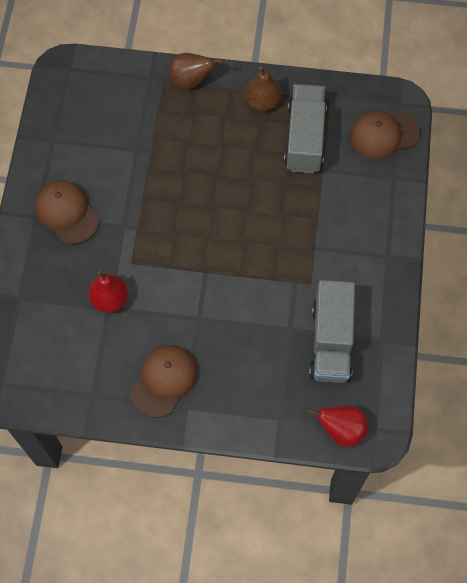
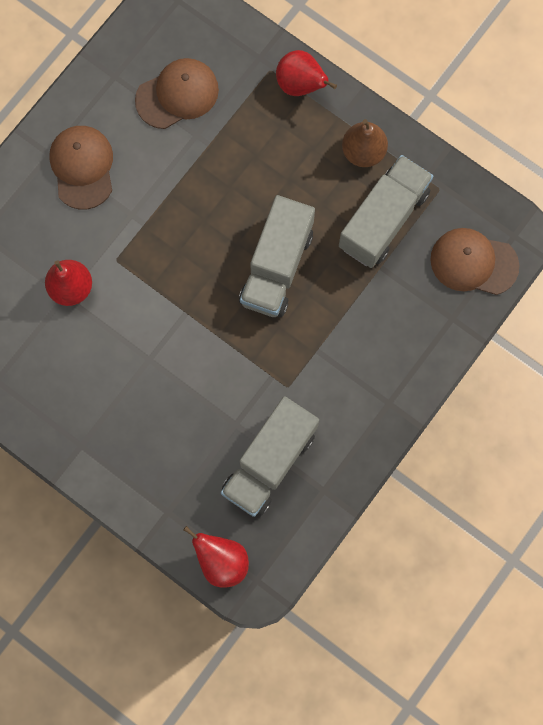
camera: 30 degrees right, 10 degrees up
(164, 381) = (74, 406): brown cap -> brown cap (177, 95)
(191, 81) = (301, 85): brown pear -> red pear
(250, 207) = (276, 267): none -> grey truck

